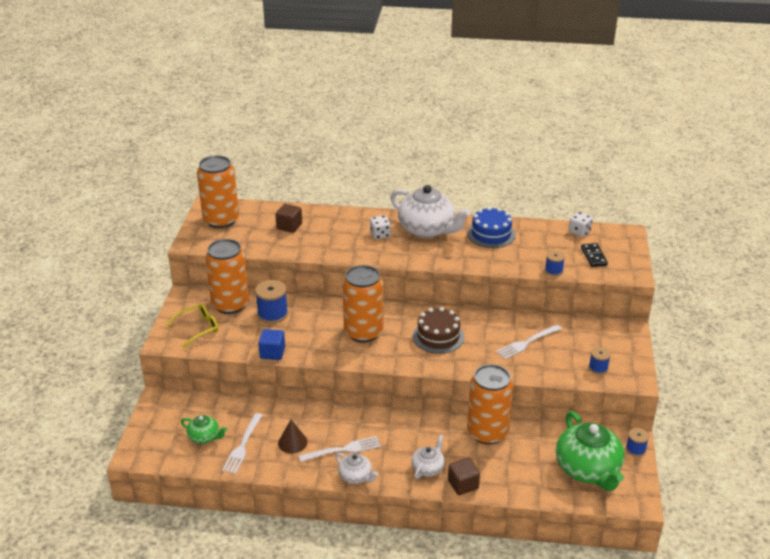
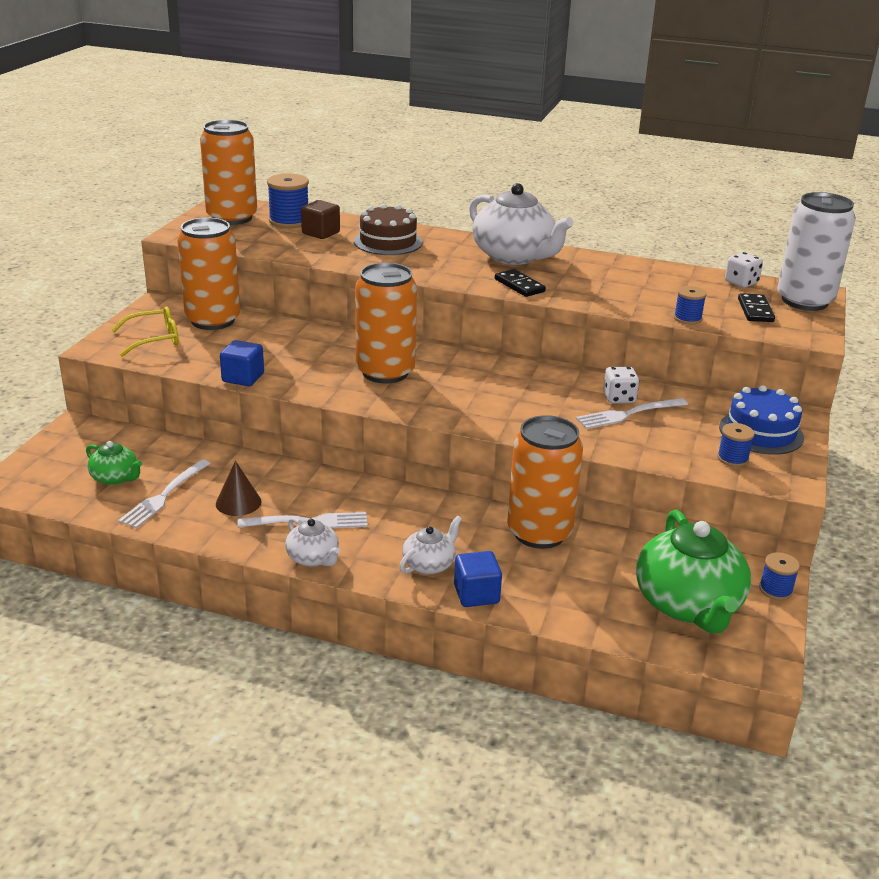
camera: 10 degrees right, 5 degrees down
(272, 314) = (265, 337): blue spool -> blue spool (289, 221)
(380, 235) = (443, 254): white dice -> white dice (619, 398)
(438, 336) = (494, 390): brown cake -> brown cake (388, 242)
(439, 257) = (519, 285): none -> black domino
(463, 484) = (476, 594): brown cube -> blue cube
(491, 234) = (606, 271): blue cake -> blue cake (761, 432)
(622, 242) = (804, 301): none -> white can

